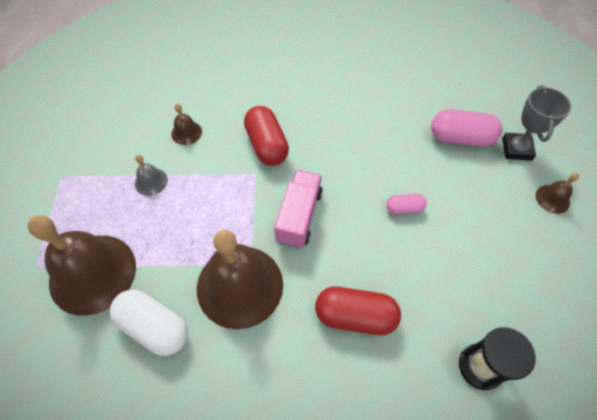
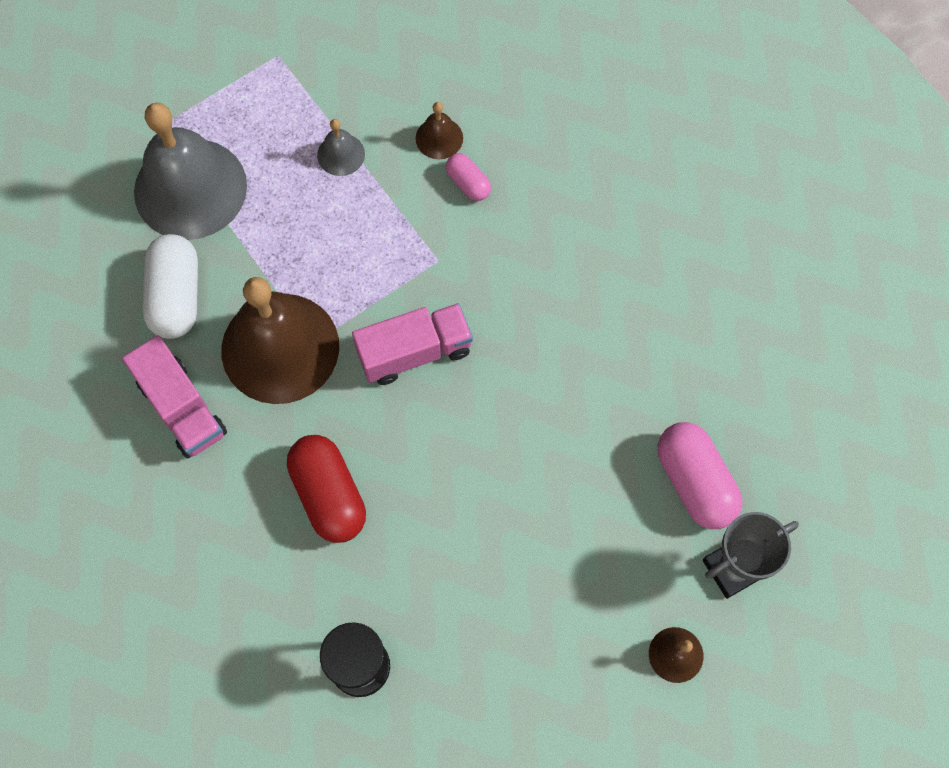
camera: 55 degrees right, 10 degrees up
(92, 273) = (190, 188): brown bell -> grey bell
(232, 372) = (182, 408): none -> pink truck
(267, 145) = (491, 244): red capsule -> none
(404, 208) = (517, 469): pink capsule -> pink capsule (468, 183)

